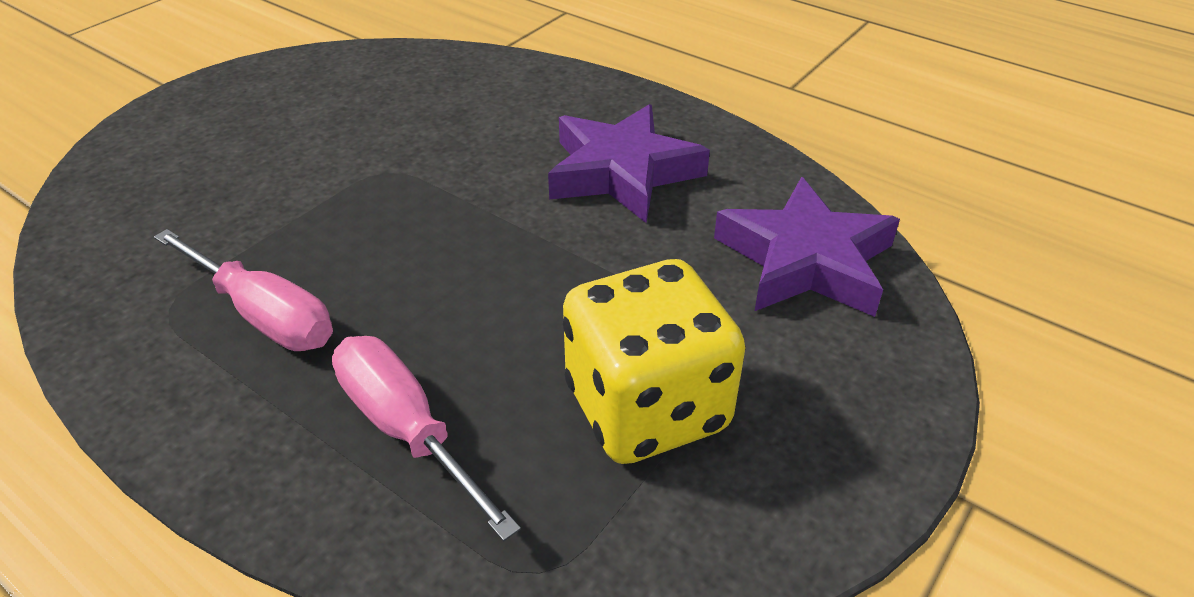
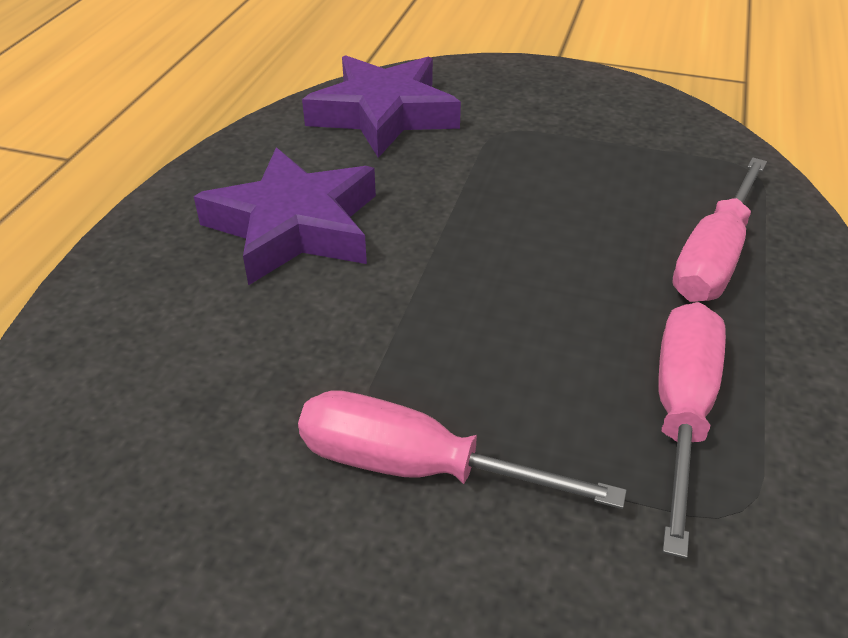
camera: 110 degrees left, 0 degrees up
(335, 181) = (418, 467): none -> pink screwdriver
(647, 408) = (592, 156): yellow dice -> none

